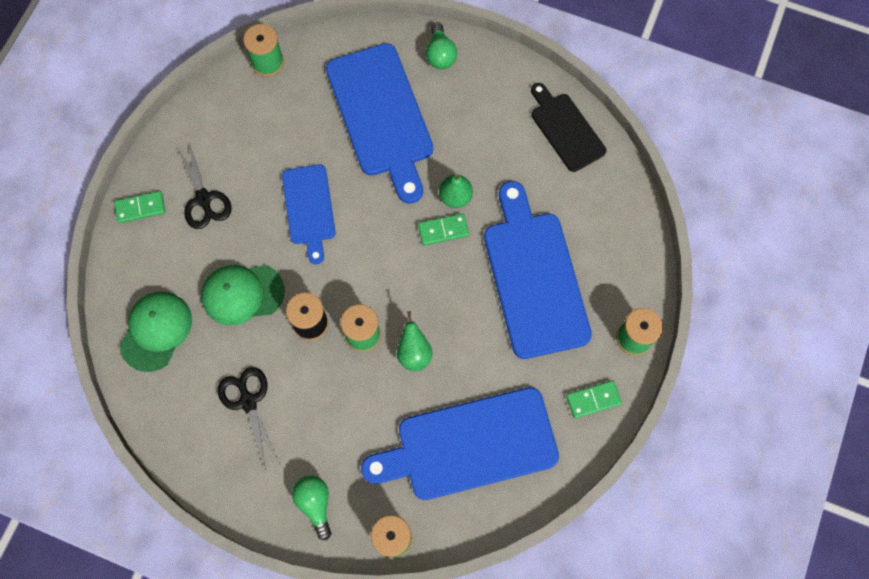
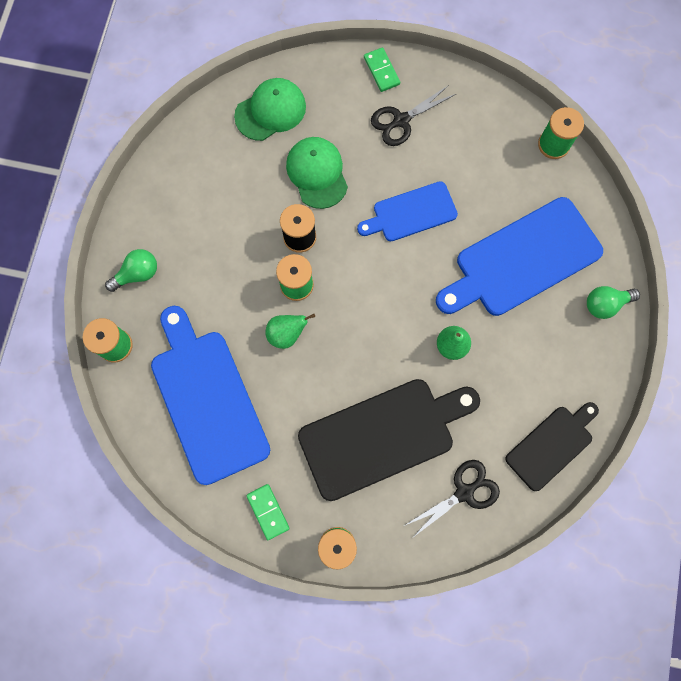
camera: 80 degrees right, 5 degrees up
(156, 331) = (270, 111): green cap -> green cap turned 45 degrees counterclockwise
(248, 401) = (219, 199): black scissors -> black scissors (464, 492)
(443, 230) = (414, 340): green domino -> none
(534, 277) = (382, 436): blue cutting board -> black cutting board

